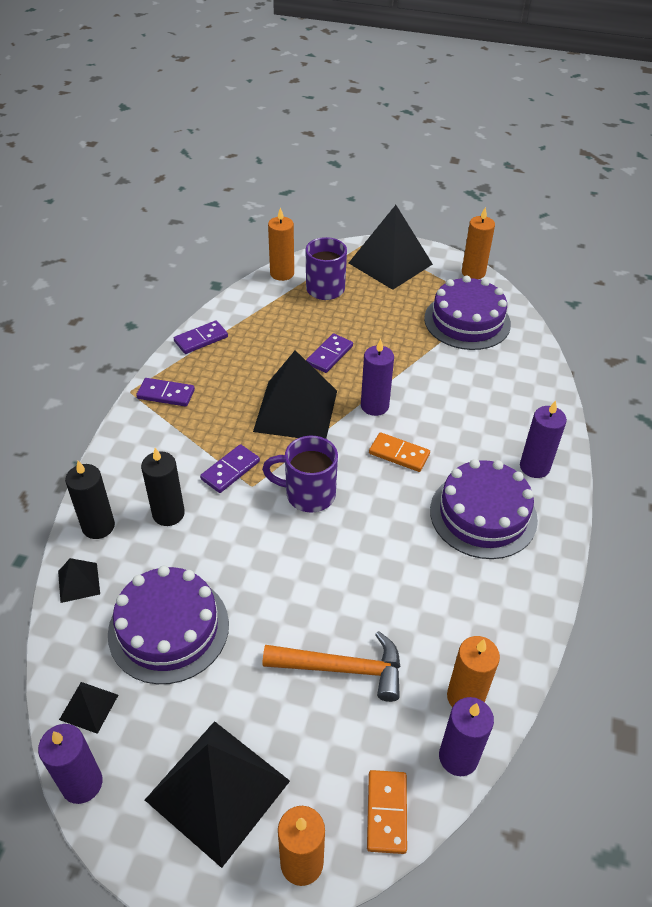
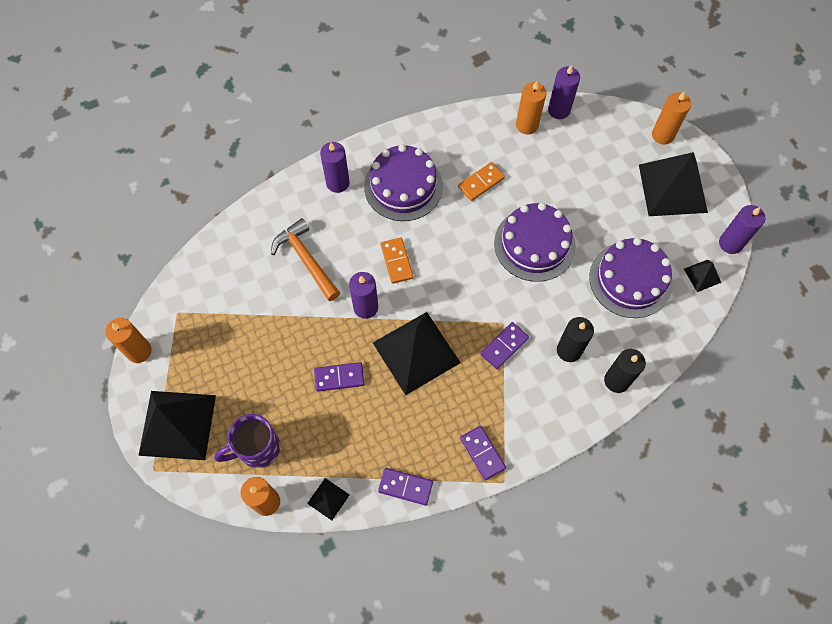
camera: 130 degrees left, 20 degrees up
(79, 582) = (656, 351): black pyramid -> black pyramid (328, 499)
(230, 470) = (504, 346): purple domino -> purple domino turned 45 degrees counterclockwise
(308, 494) = (478, 286): purple mug -> none
(342, 668) = (566, 184): orange hammer -> orange hammer (306, 259)
(387, 812) = (611, 120): orange domino -> orange domino (481, 182)
(467, 321) = (214, 313): purple cake -> purple cake (534, 244)

